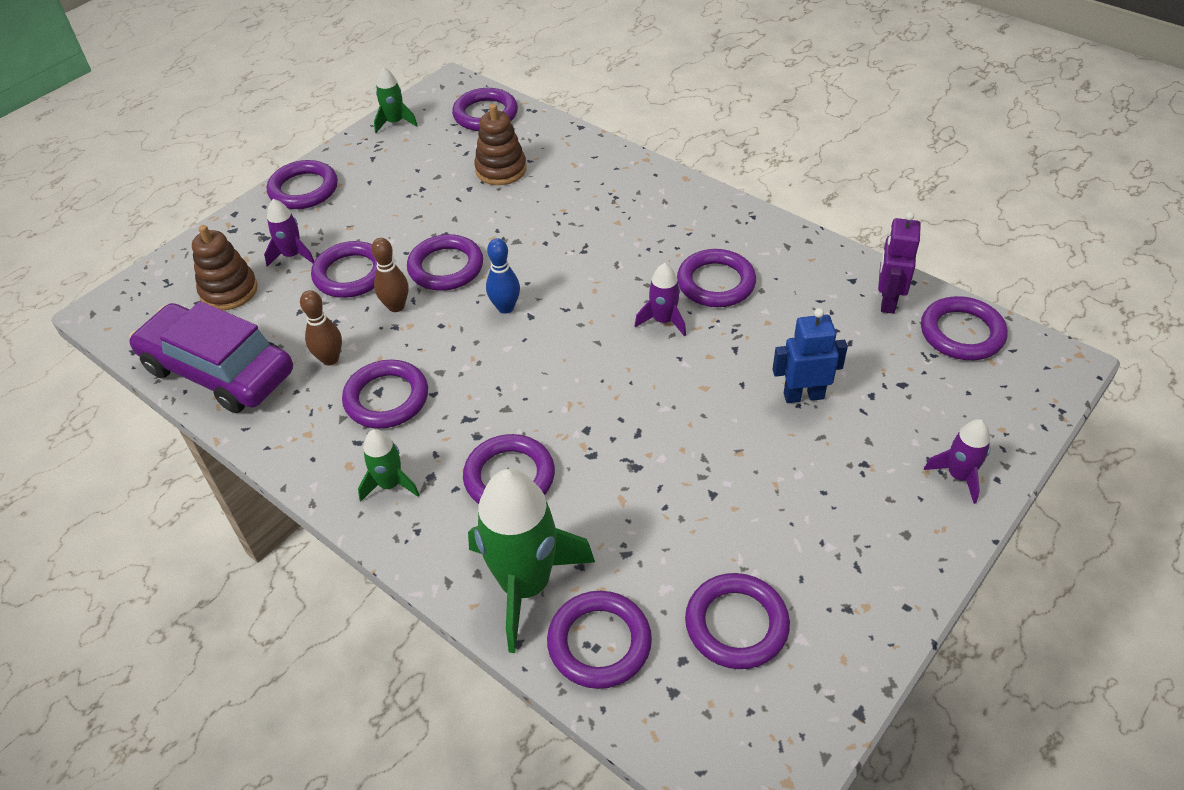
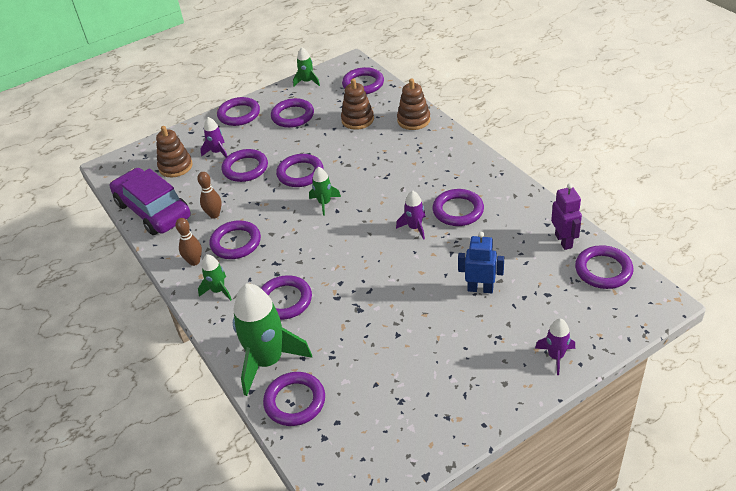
camera: 20 degrees right, 5 degrees down
(396, 306) = (262, 191): brown bowling pin -> brown bowling pin (194, 261)
(505, 307) = (324, 203): blue bowling pin -> green rocket
(587, 158) = (413, 120): none -> brown stacking toy
(736, 624) = (377, 410): purple ring -> purple ring (292, 116)
(887, 301) = (563, 241): purple robot -> purple robot turned 135 degrees clockwise

